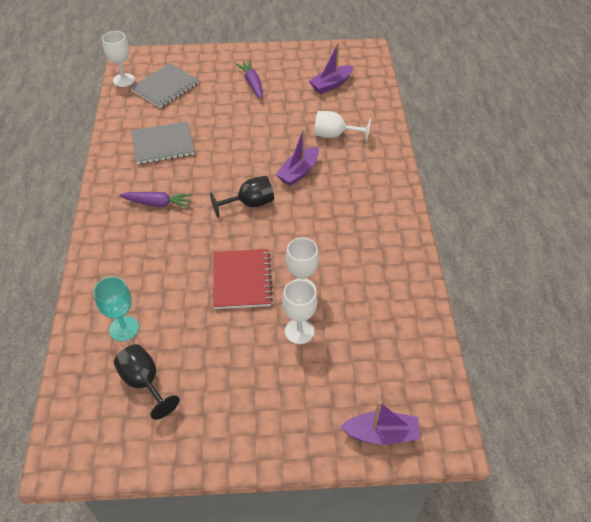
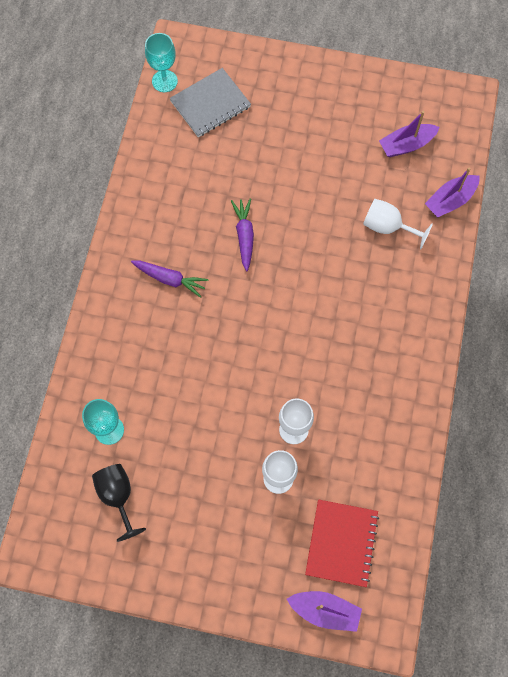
camera: 15 degrees right, 20 degrees up
(124, 80) = (164, 81): white goblet -> turquoise goblet
(163, 144) = (191, 195): grey notebook -> none
(242, 280) = (236, 402): red notebook -> red notebook (341, 543)
(250, 204) = (267, 304): black goblet -> none
(252, 84) = (313, 122): purple carrot -> purple carrot (244, 236)
(298, 172) = (331, 272): purple boat -> purple boat (450, 200)

